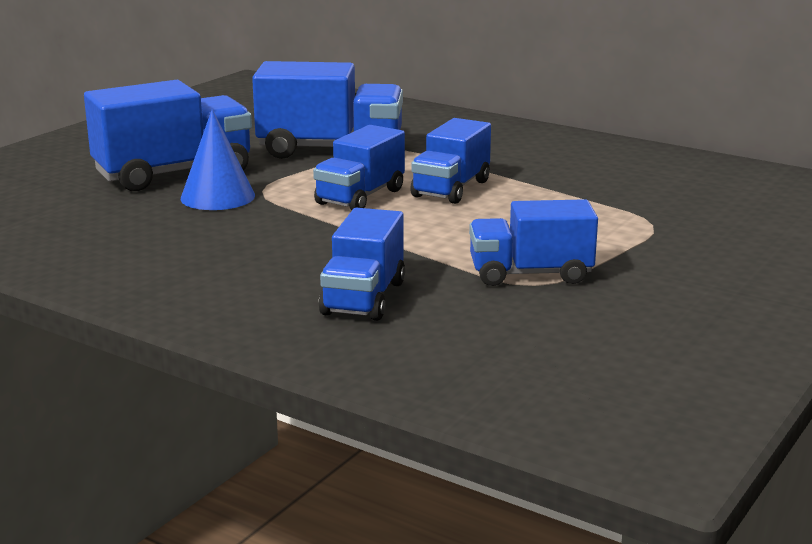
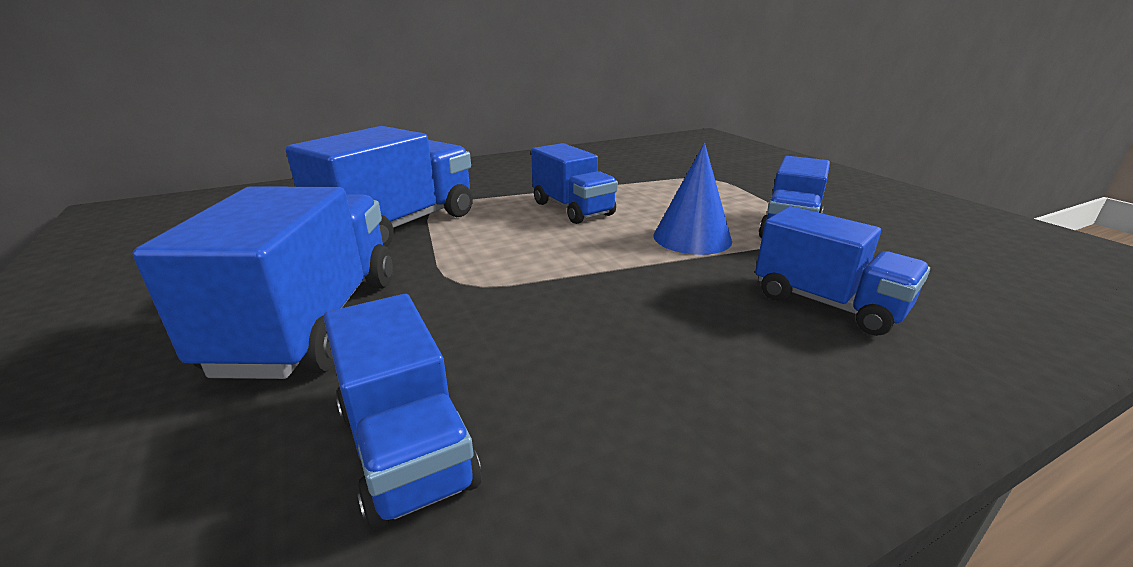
camera: 60 degrees left, 5 degrees up
(217, 197) = (443, 312): blue cone -> blue cone (692, 238)
(360, 197) = (547, 243): blue truck -> blue truck (406, 447)

